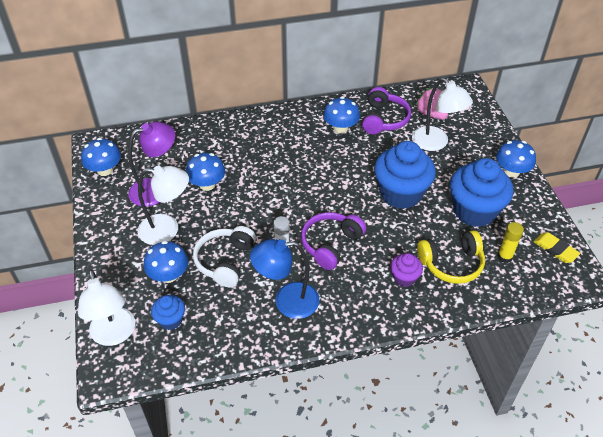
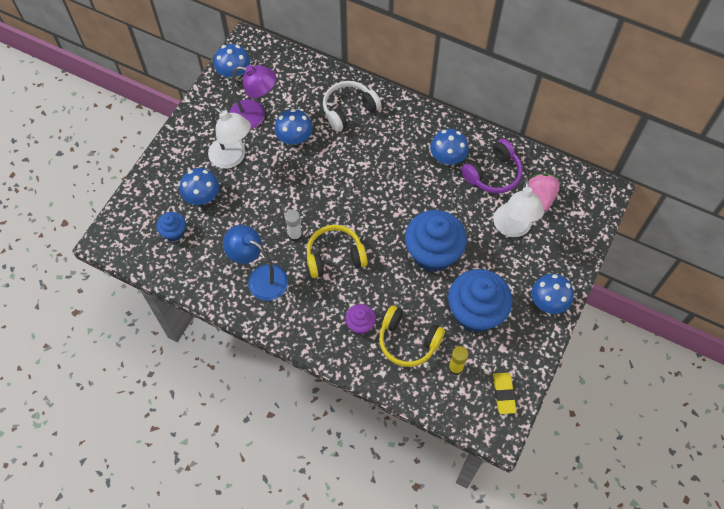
camera: 40 degrees right, 15 degrees up
(114, 335) = (131, 216): white lamp -> none
(225, 261) = (248, 213): white headphones -> white headphones (349, 110)
(331, 244) = (335, 256): purple headphones -> yellow headphones

